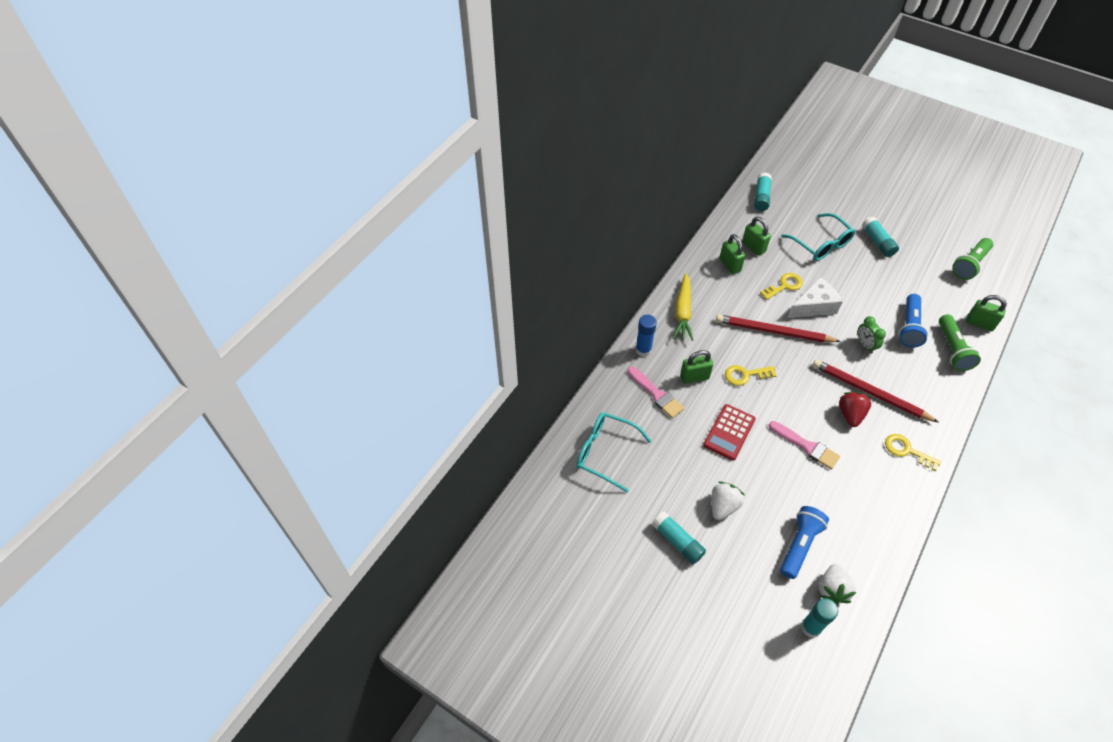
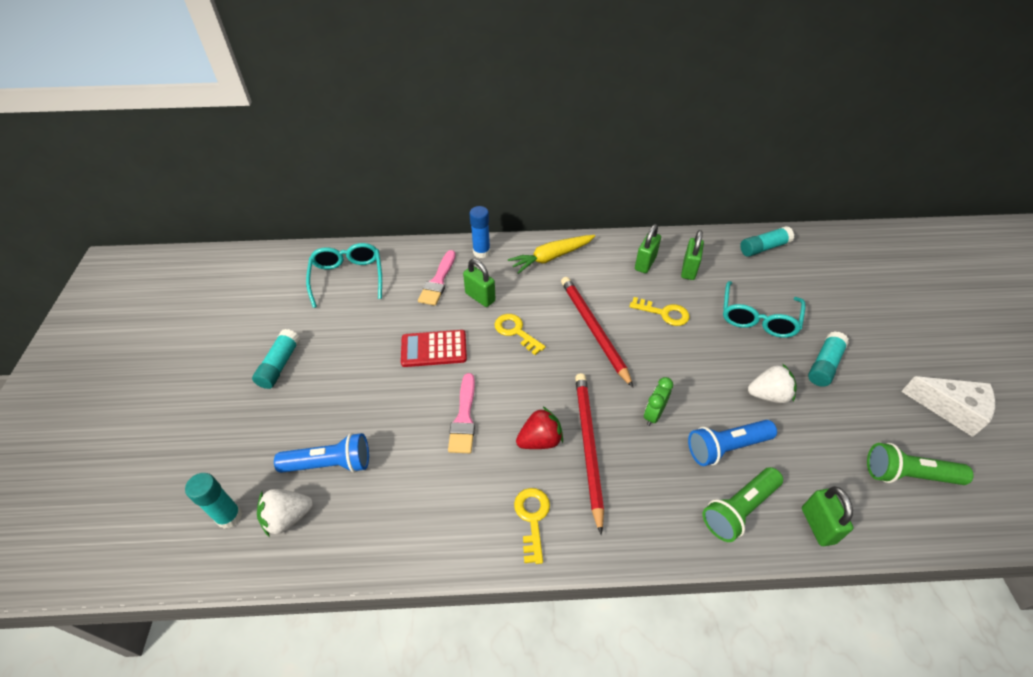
camera: 55 degrees right, 5 degrees down
(723, 506) = (341, 381): white strawberry -> white strawberry (768, 395)
(814, 306) = (662, 347): white cheese -> white cheese (950, 409)

